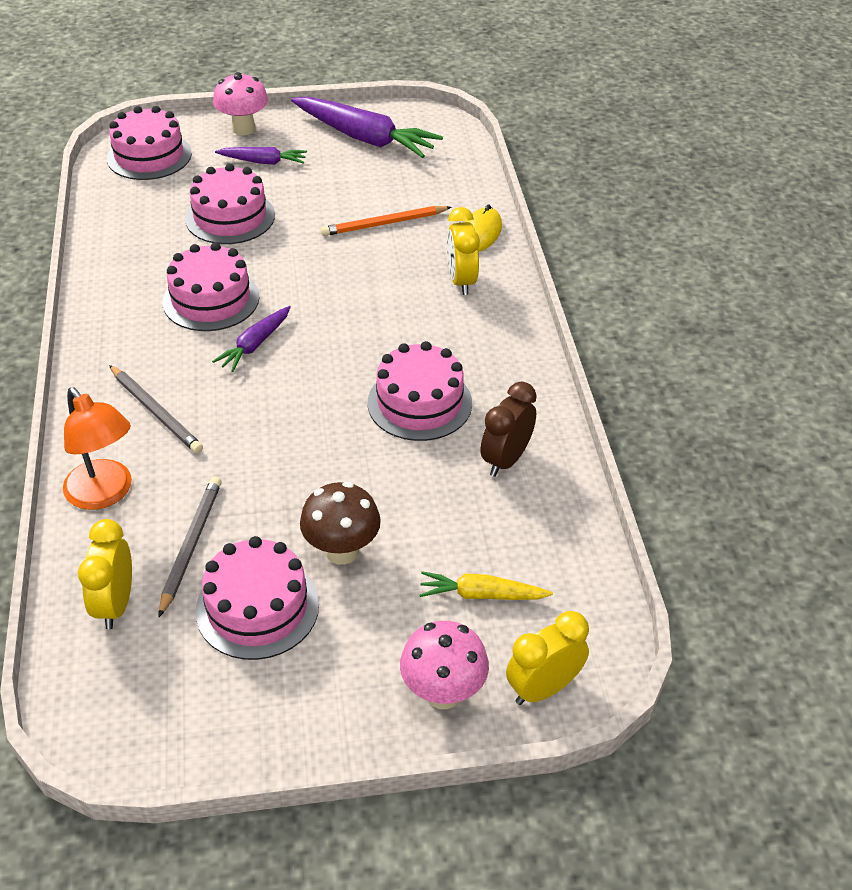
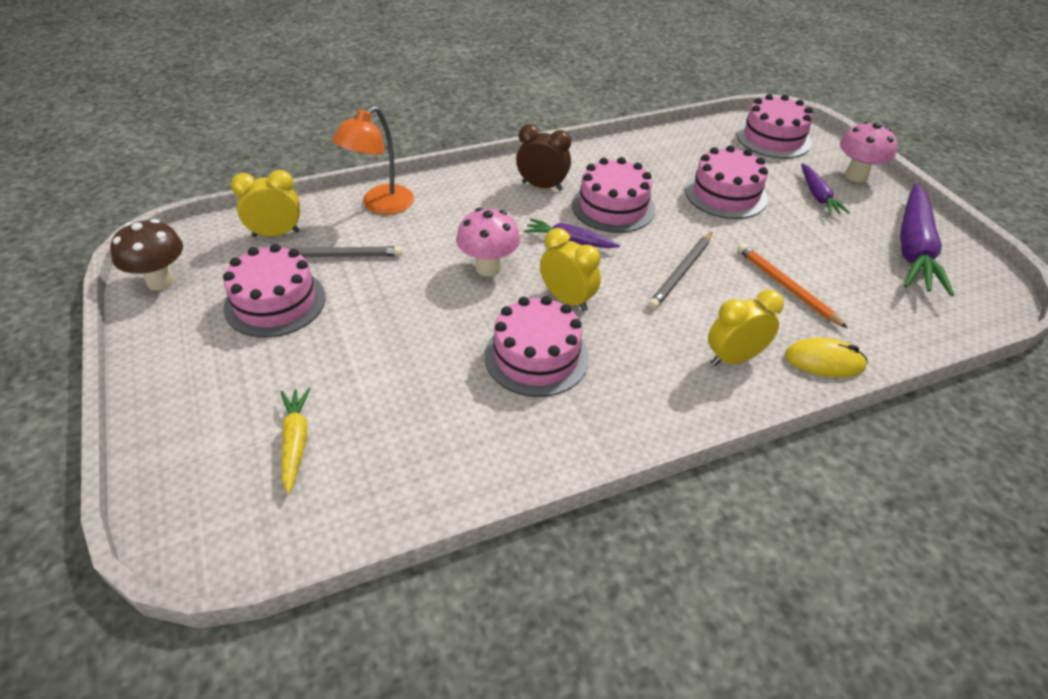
camera: 75 degrees right, 0 degrees up
(156, 411) = (471, 209): grey pencil -> grey pencil (681, 272)
(342, 551) = (339, 338): brown mushroom -> brown mushroom (161, 281)
(443, 693) = (182, 432): pink mushroom -> pink mushroom (488, 268)
(506, 460) = (477, 435): brown clock -> brown clock (542, 186)
(543, 688) = (181, 507): yellow clock -> yellow clock (567, 299)

